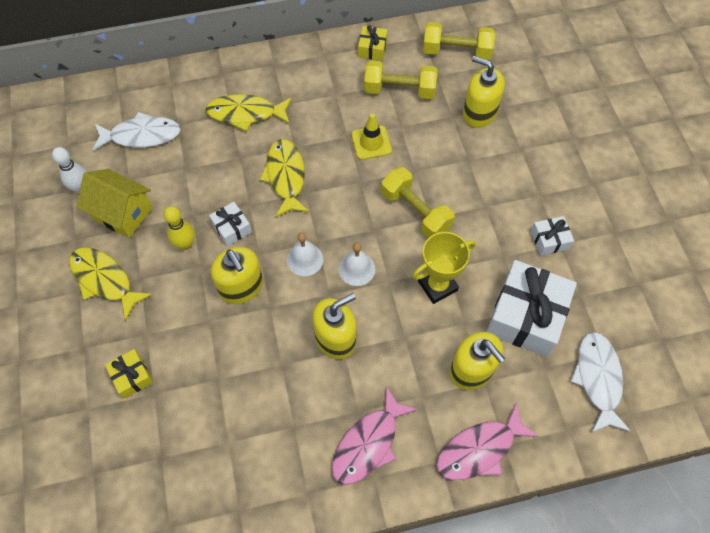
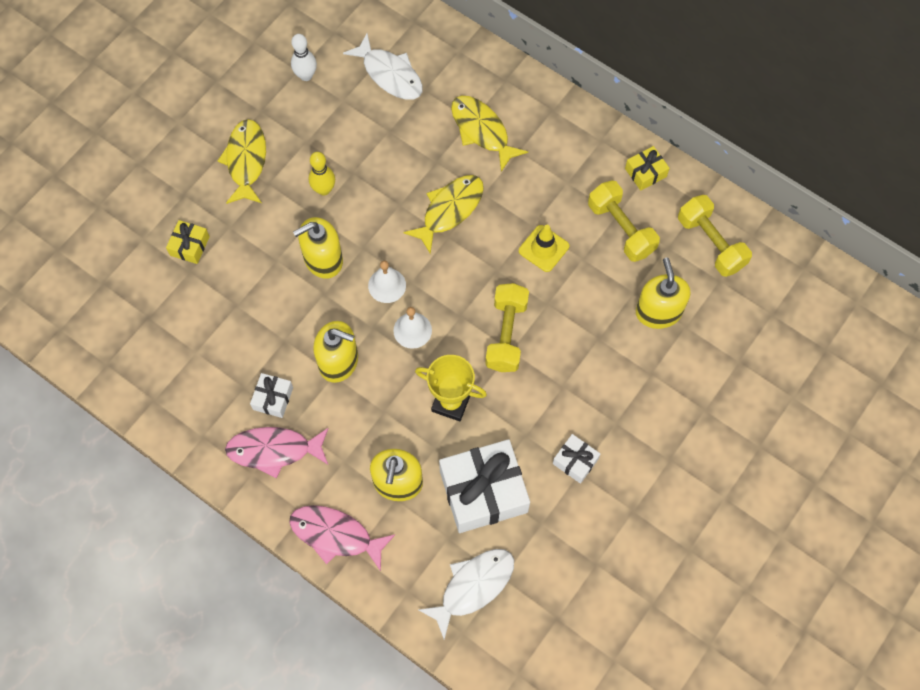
camera: 50 degrees right, 5 degrees up
(122, 213) = (310, 123): yellow house -> none
(232, 228) = (367, 210): white gift -> white gift (273, 398)
(241, 287) = (323, 259): yellow soap dispenser -> yellow soap dispenser turned 45 degrees clockwise

